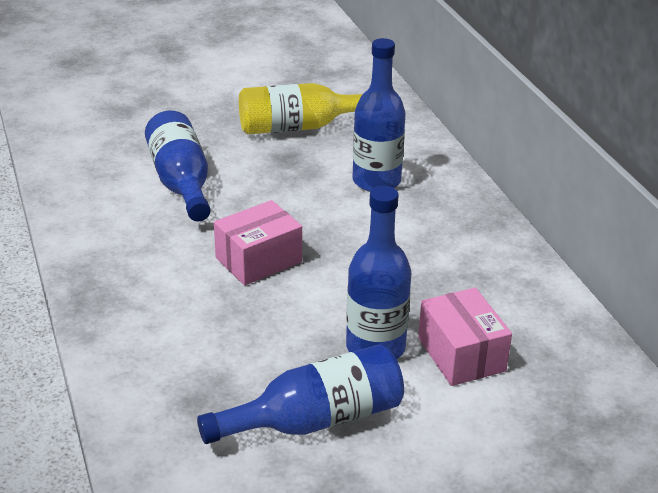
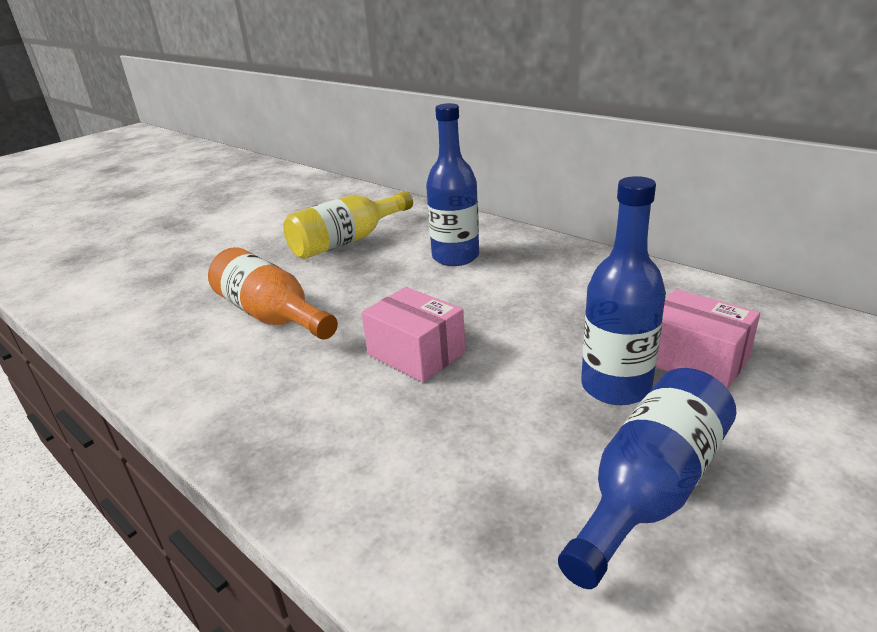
camera: 25 degrees left, 5 degrees down
(181, 182) = (272, 315): blue bottle -> orange bottle
(258, 260) = (416, 353): pink box -> pink box turned 75 degrees counterclockwise

